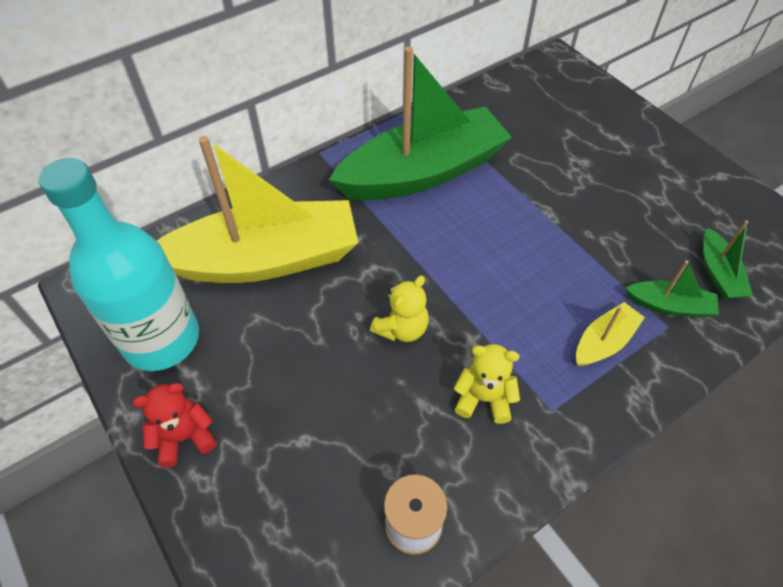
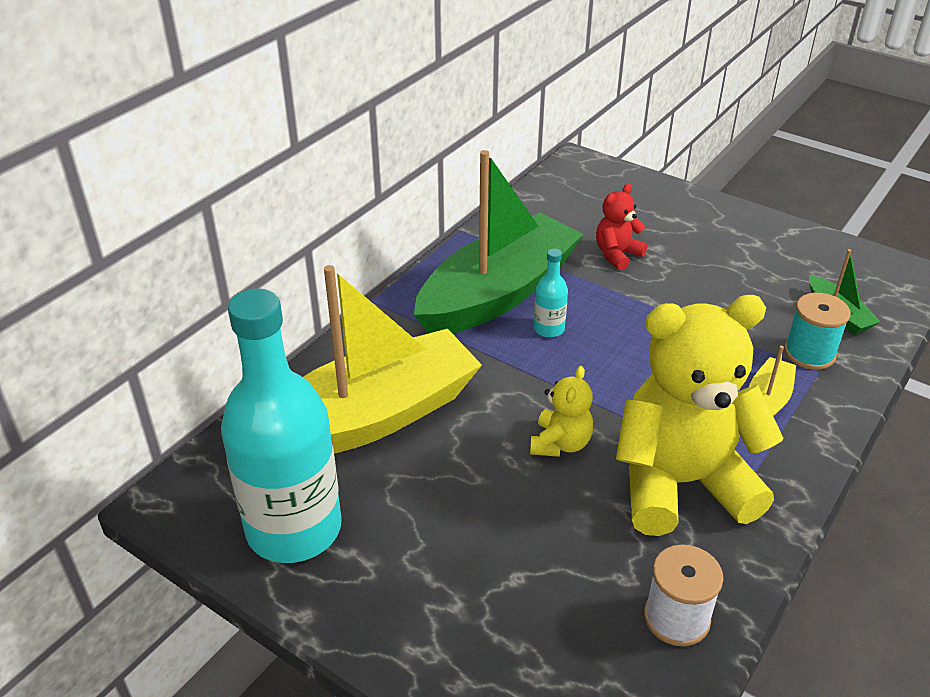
camera: 20 degrees left, 15 degrees down
(184, 437) = (379, 616): red teddy bear -> red teddy bear (617, 254)
(448, 217) = (548, 329): none -> turquoise bottle
(484, 398) = (681, 483): yellow teddy bear -> yellow teddy bear, size x2.26
(669, 306) = (809, 353): green boat -> turquoise spool

